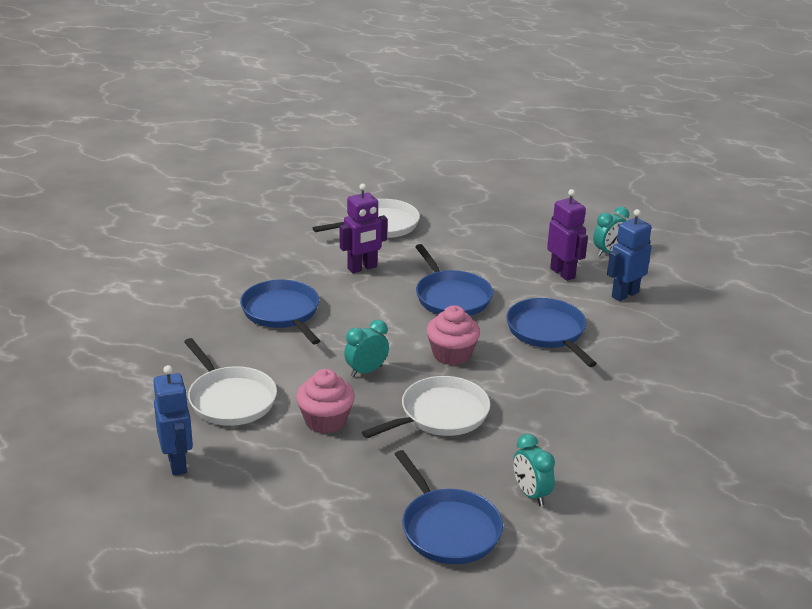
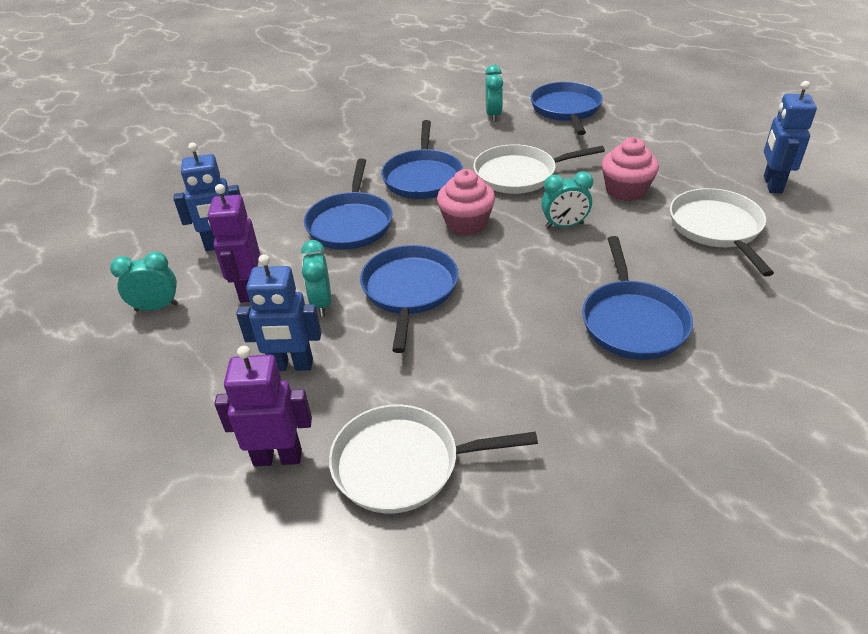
camera: 150 degrees left, 10 degrees up
(362, 268) = (489, 371): purple robot -> purple robot (278, 457)
(483, 245) = (291, 365): none -> blue robot
(503, 277) = (321, 304): none -> turquoise clock
(531, 389) = (423, 177): none -> blue pan

